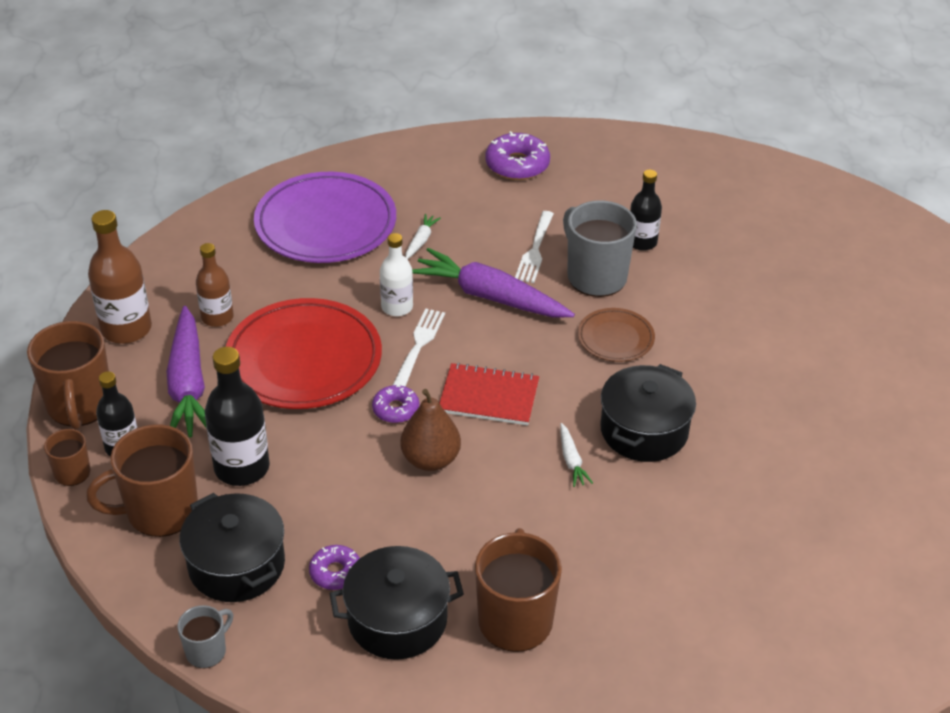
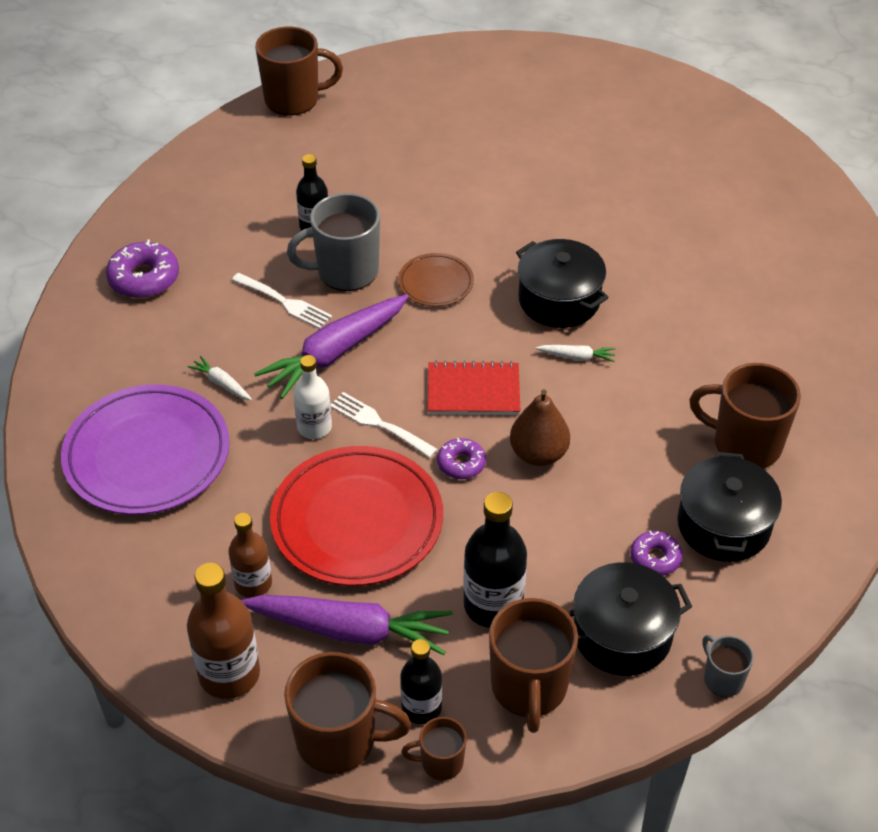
camera: 70 degrees left, 5 degrees up
(489, 396) = (473, 391): red notebook -> red notebook turned 60 degrees clockwise
(806, 183) = (294, 99): none -> brown mug

